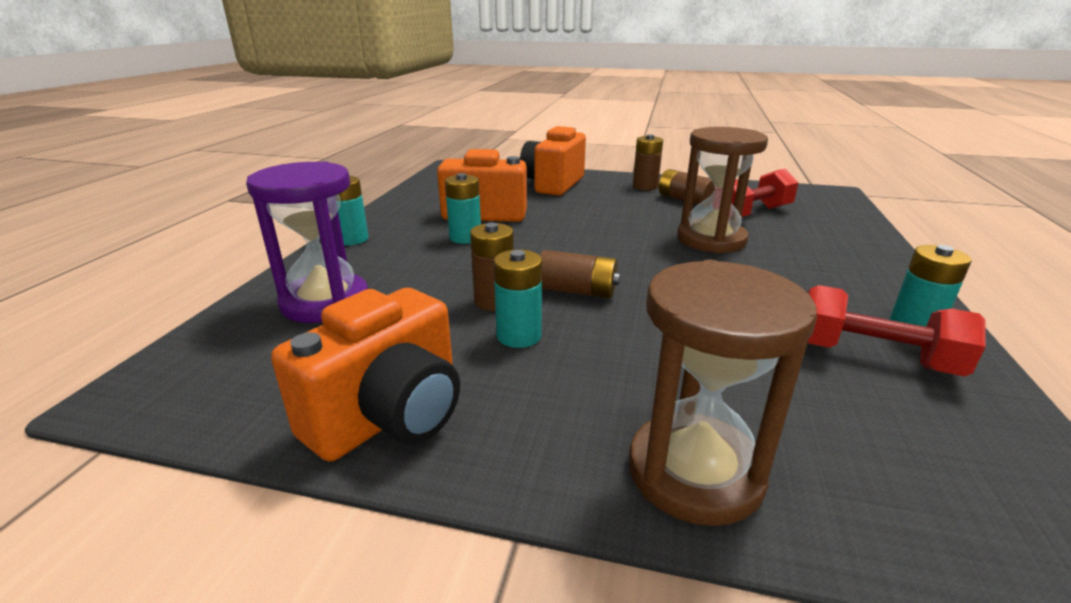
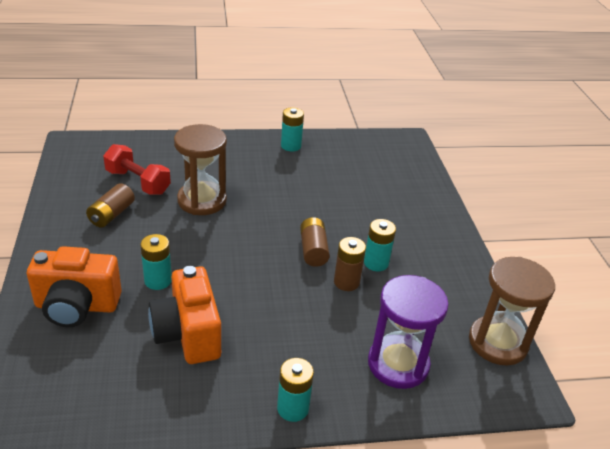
camera: 115 degrees left, 10 degrees up
(390, 416) = (463, 287): orange camera -> none
(465, 238) = (254, 329): turquoise battery -> turquoise battery (158, 280)
(645, 186) = (73, 240): brown battery -> none
(695, 472) = (427, 203): brown hourglass -> brown hourglass (497, 342)
(873, 357) = (323, 159): red dumbbell -> none

